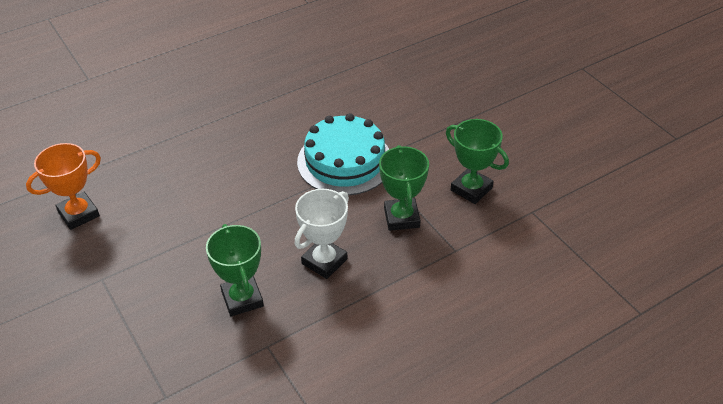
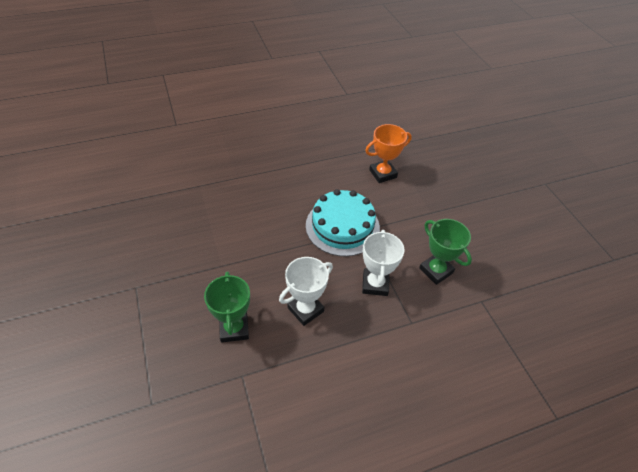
camera: 10 degrees right, 5 degrees up
(78, 214) = (136, 230): orange trophy -> orange trophy (383, 174)
(402, 218) = (375, 284): green trophy -> white trophy

